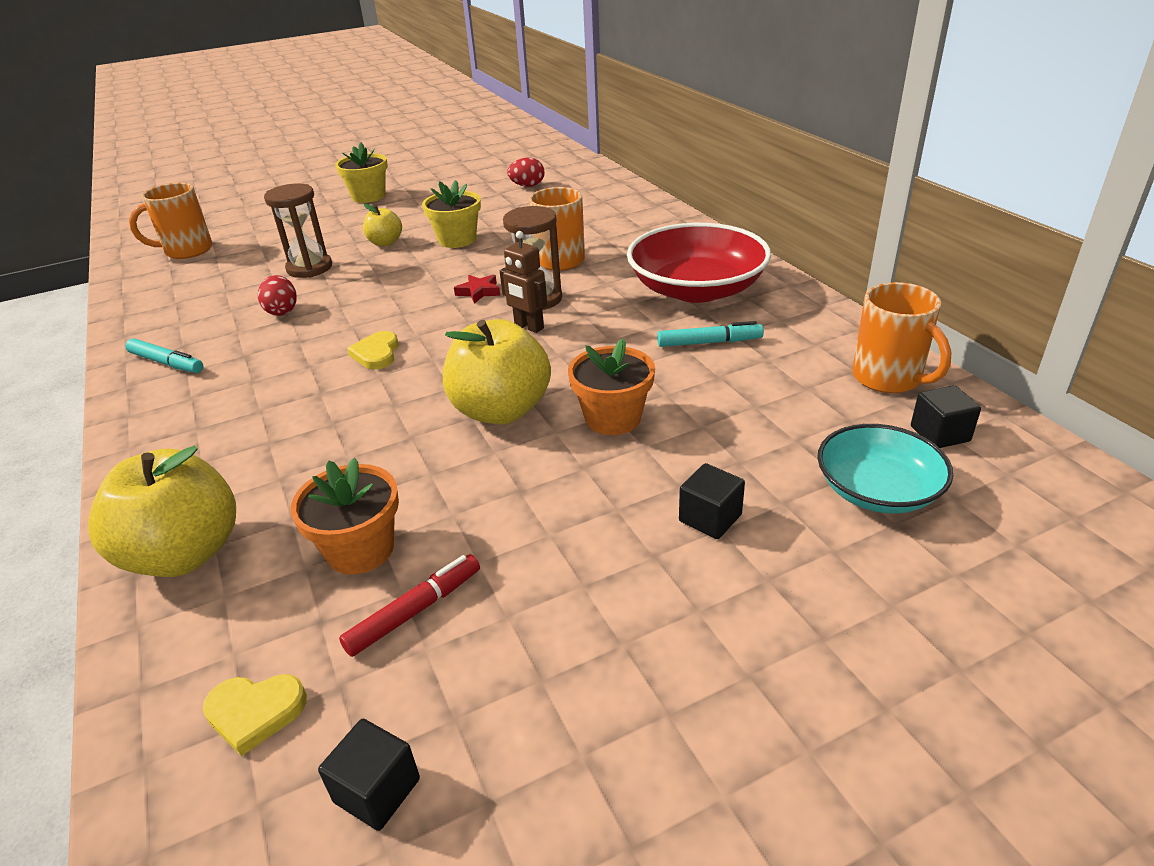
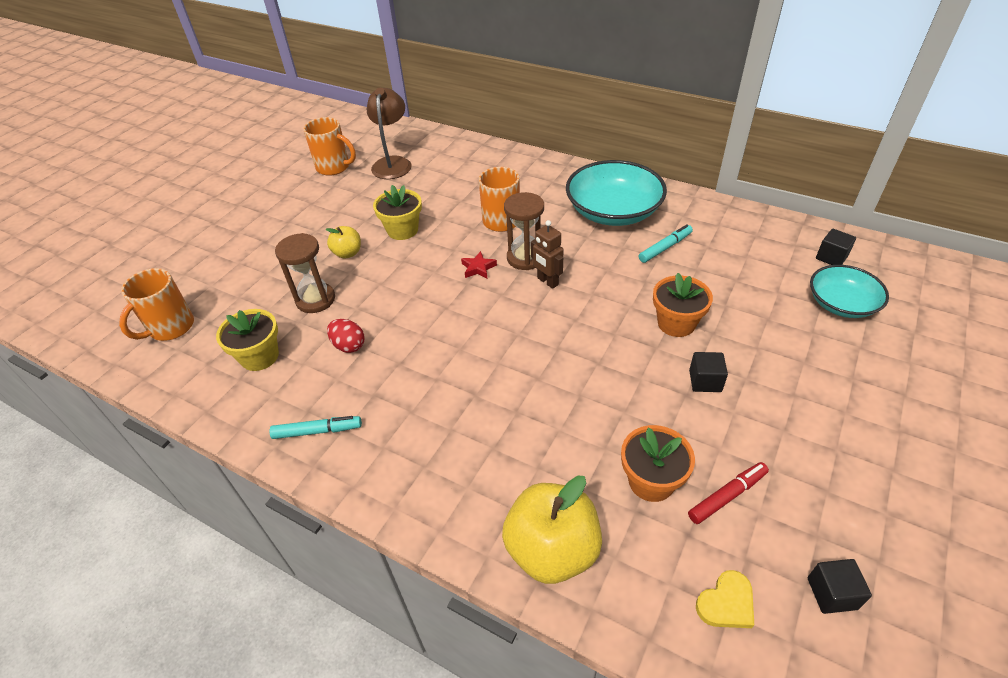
camera: 35 degrees left, 10 degrees up
(368, 196) = (269, 215): yellow flower pot -> yellow flower pot (259, 356)
(376, 353) = (473, 347): yellow heart -> none
(415, 611) = (727, 496): red marker -> red marker turned 45 degrees clockwise
(501, 410) = (609, 349): yellow apple -> none
(527, 186) = (393, 163): red egg -> brown lamp
(528, 327) = (547, 281): brown robot -> brown robot turned 45 degrees clockwise
(696, 289) = (613, 211): red bowl -> turquoise bowl
(710, 518) = (793, 359): black cube -> black cube (705, 381)
(888, 378) = (775, 233): orange mug -> orange mug (334, 167)

